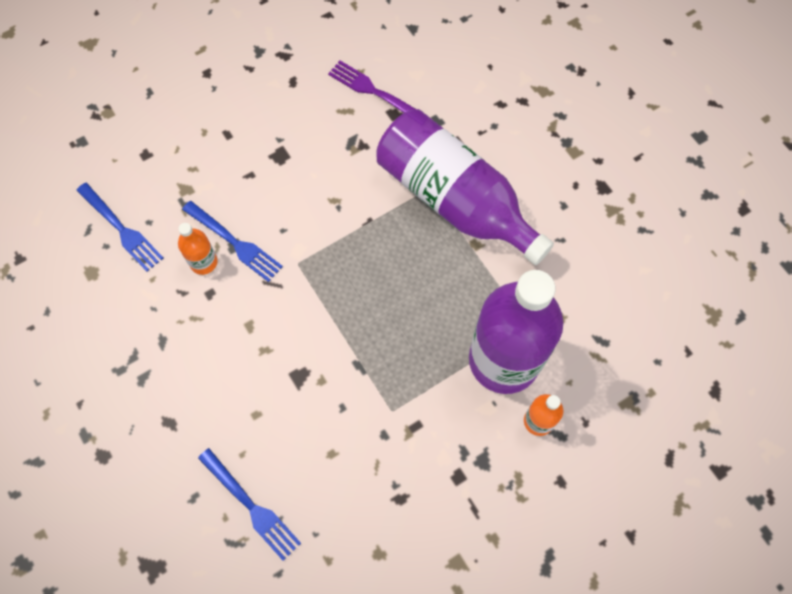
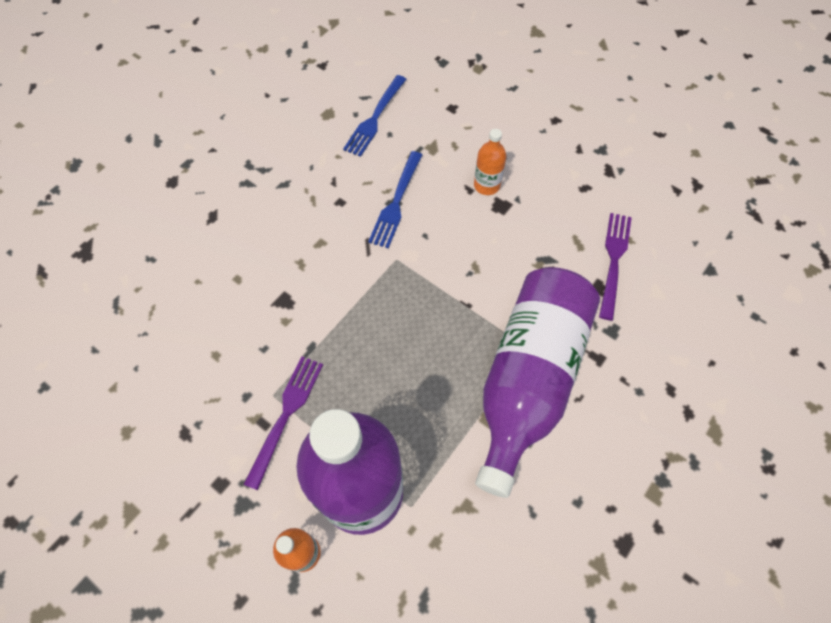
camera: 70 degrees right, 5 degrees down
(203, 262) = (368, 186): orange bottle -> orange bottle (486, 185)
(251, 506) = (151, 305): blue fork -> none
(415, 404) = (286, 415): none -> purple fork

